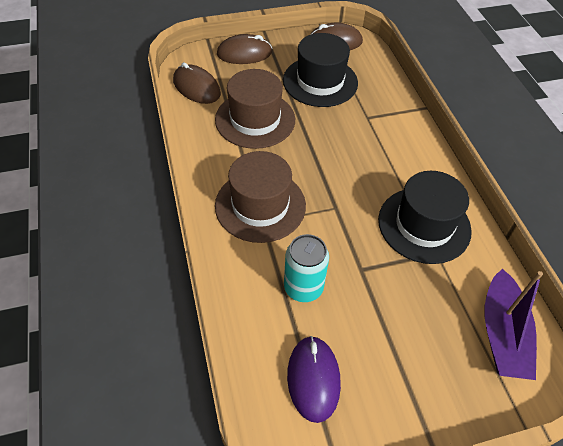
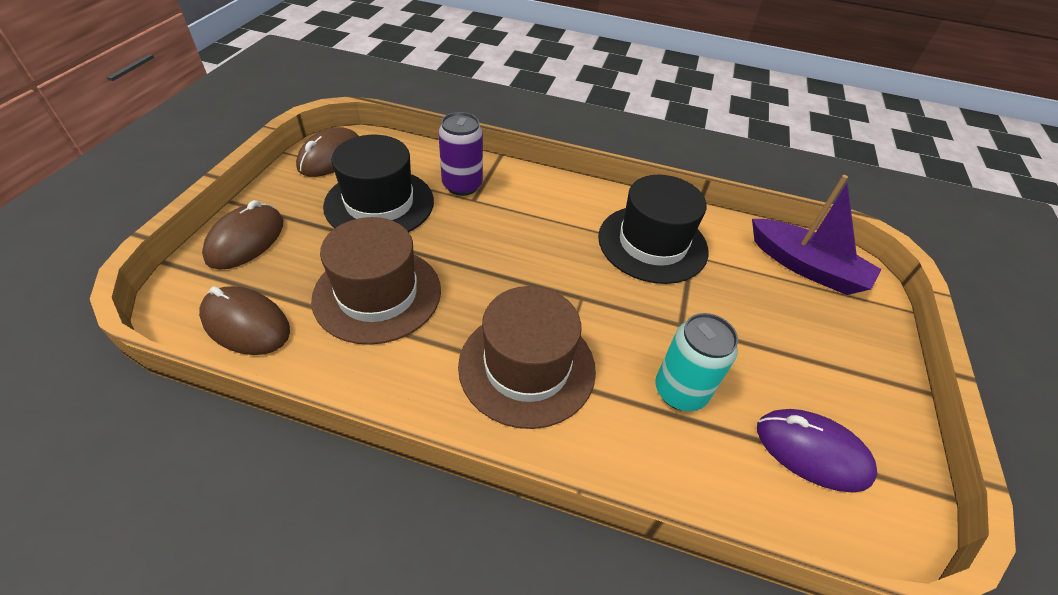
camera: 60 degrees left, 5 degrees down
(196, 87) = (246, 324): brown mouse -> brown mouse turned 45 degrees clockwise
(374, 106) = (462, 185): none -> purple can

